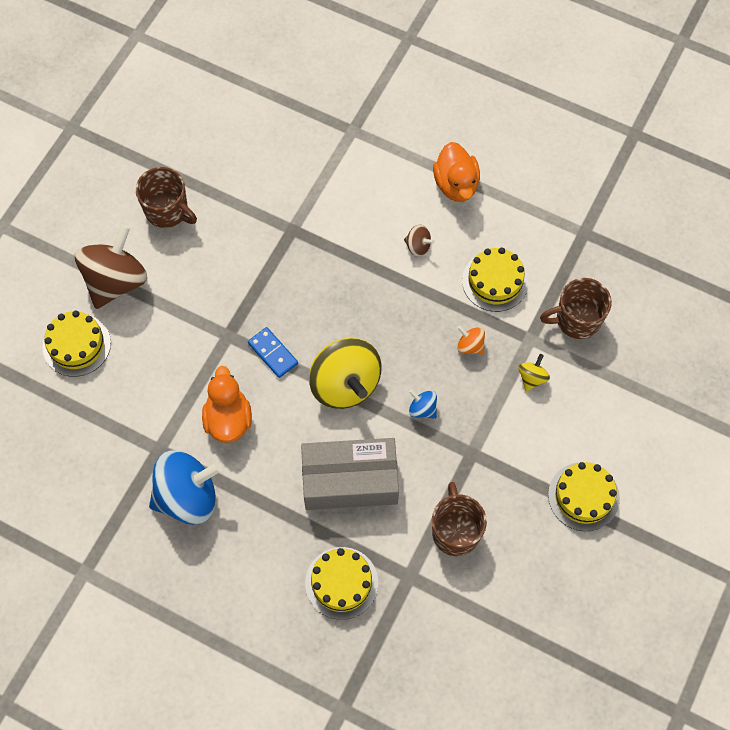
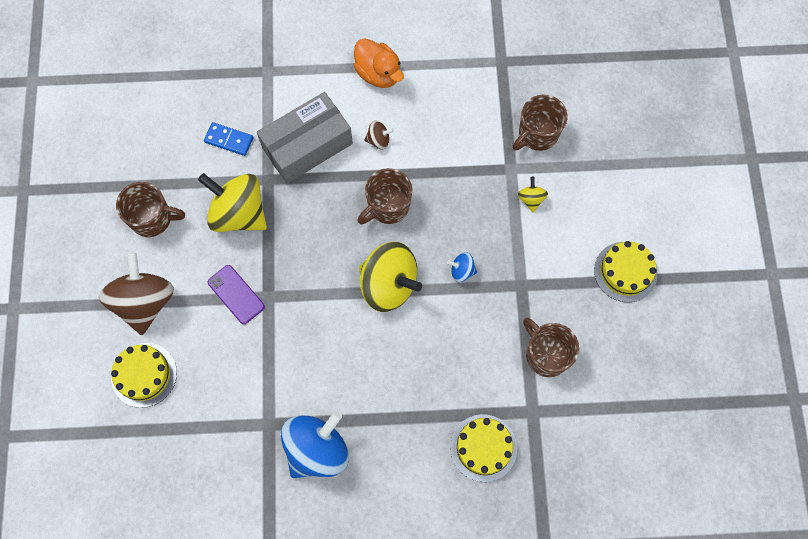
camera: 30 degrees left, 5 degrees up
(200, 318) = (236, 294): none -> purple phone
(228, 419) = (311, 366): orange duck -> none
(247, 246) = (239, 213): none -> yellow spinning top
(273, 353) = (314, 291): blue domino -> blue domino (229, 140)
(350, 480) = (440, 361): grey box -> grey box (307, 146)
(389, 312) = (388, 206): none -> brown mug
(470, 346) = (468, 199): orange spinning top -> none
(495, 281) = (456, 136): yellow cake -> none

